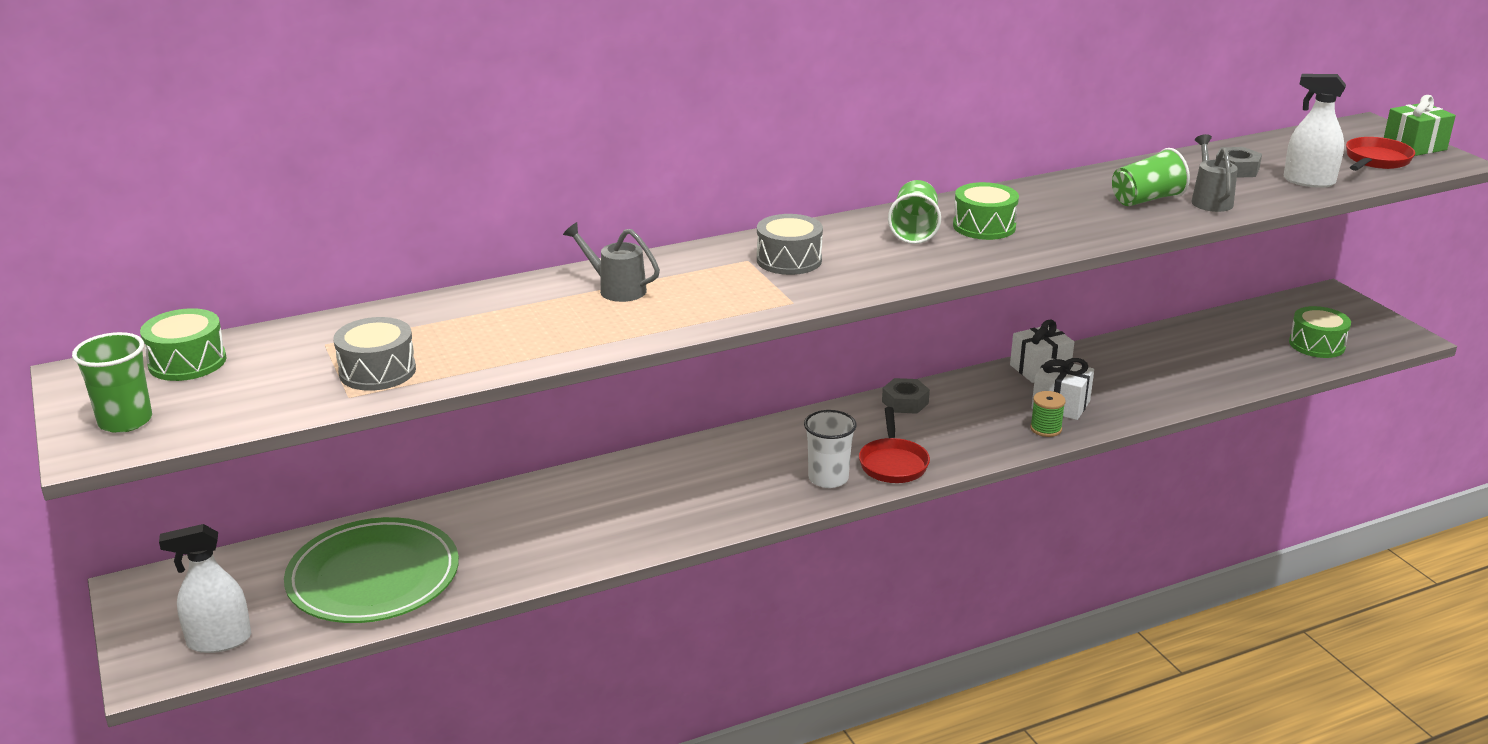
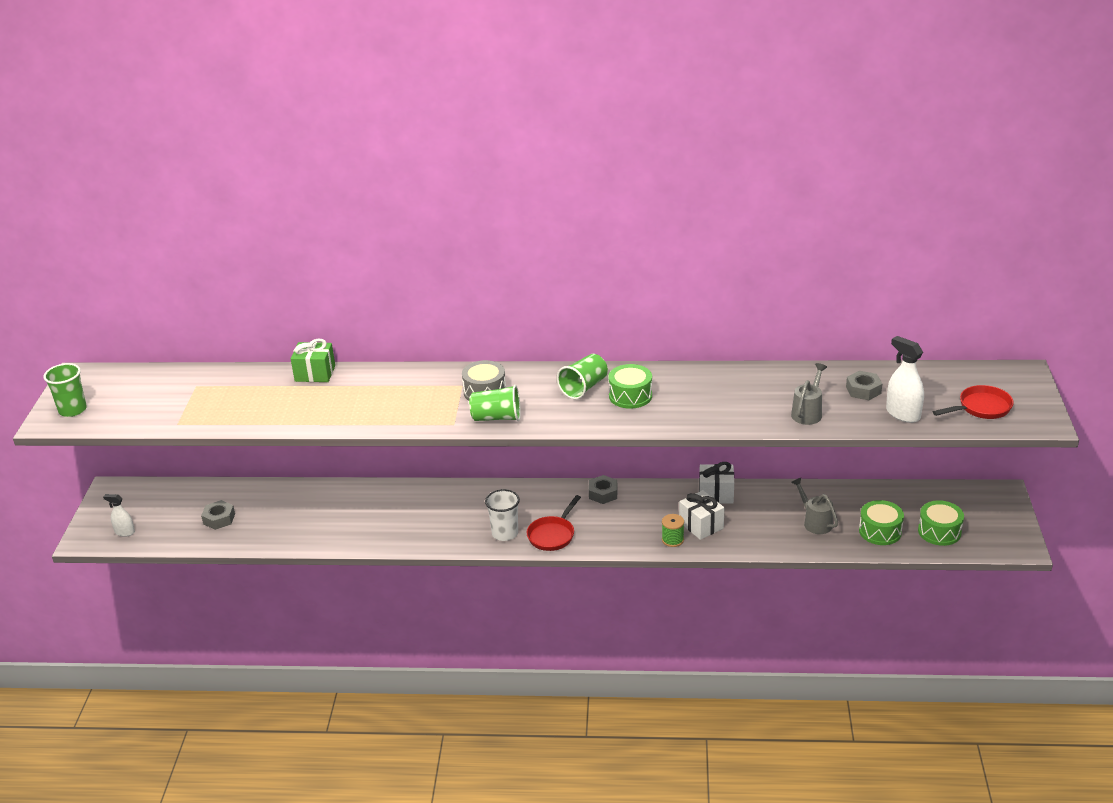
camera: 30 degrees right, 5 degrees up
(187, 362) = (127, 380): green drum -> green drum (880, 531)
(219, 640) = (124, 532): white spray bottle -> white spray bottle, size x0.62
(373, 577) = (219, 519): green plate -> grey nut
(377, 371) = (204, 411): grey drum -> none
(616, 289) = (370, 388): grey watering can -> grey watering can (815, 522)
(1146, 199) = (764, 401): green cup -> green cup (497, 418)
(1414, 146) = (1032, 402): green gift -> green gift (315, 373)

